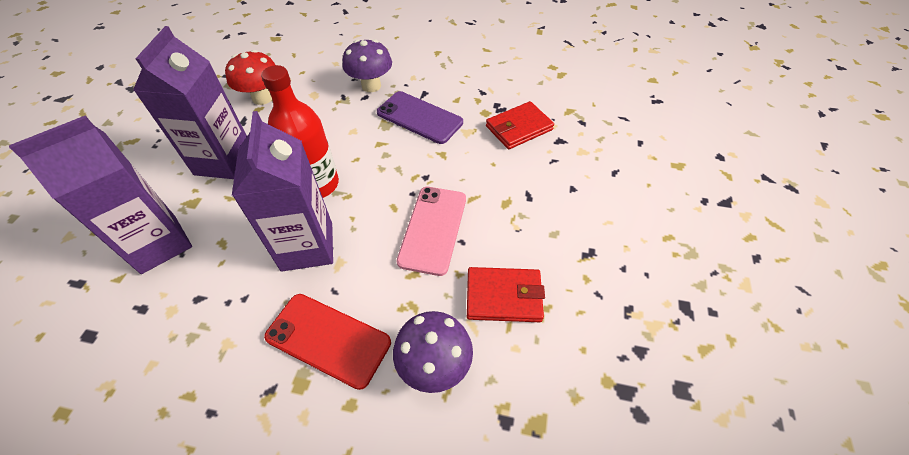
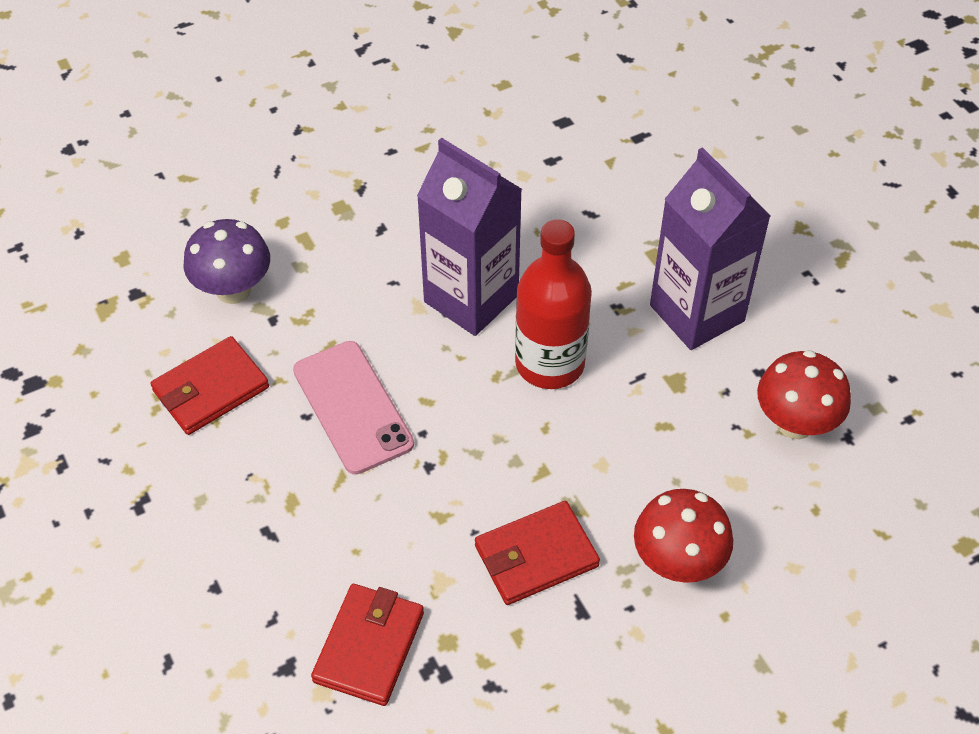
camera: 140 degrees right, 0 degrees up
(159, 244) = (621, 204): purple carton -> none
(328, 339) = (352, 246): red phone -> none
(371, 86) = (677, 562): purple mushroom -> red mushroom
(419, 117) = (536, 556): purple phone -> red wallet

